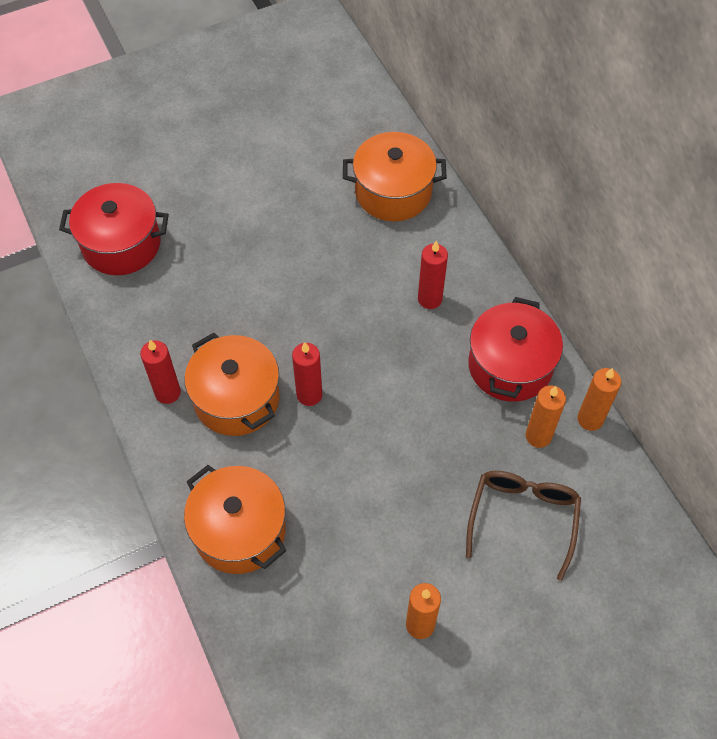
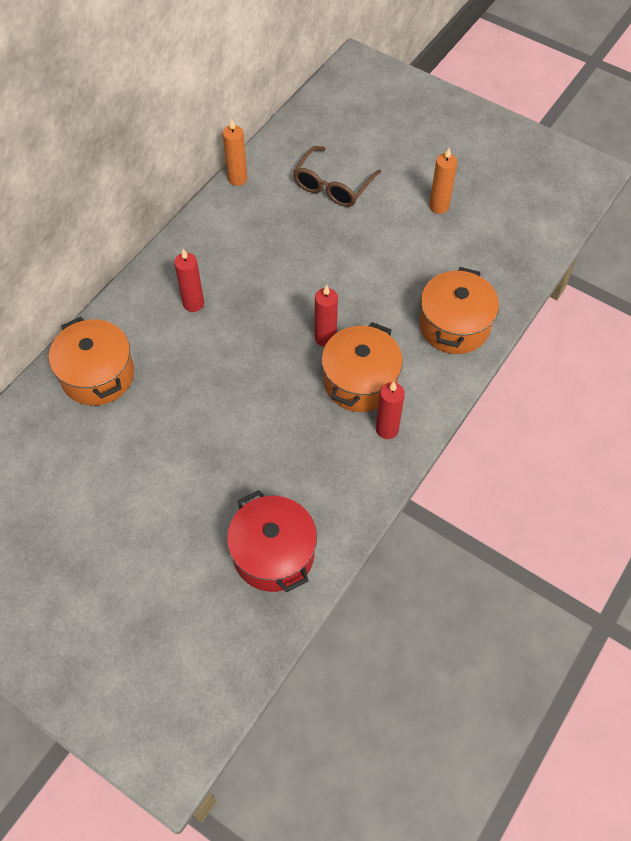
camera: 120 degrees left, 0 degrees up
(510, 366) = (222, 234): red pot -> none
(523, 517) = (332, 186): brown glasses -> brown glasses turned 45 degrees counterclockwise
(538, 436) = (268, 199): orange candle -> none

